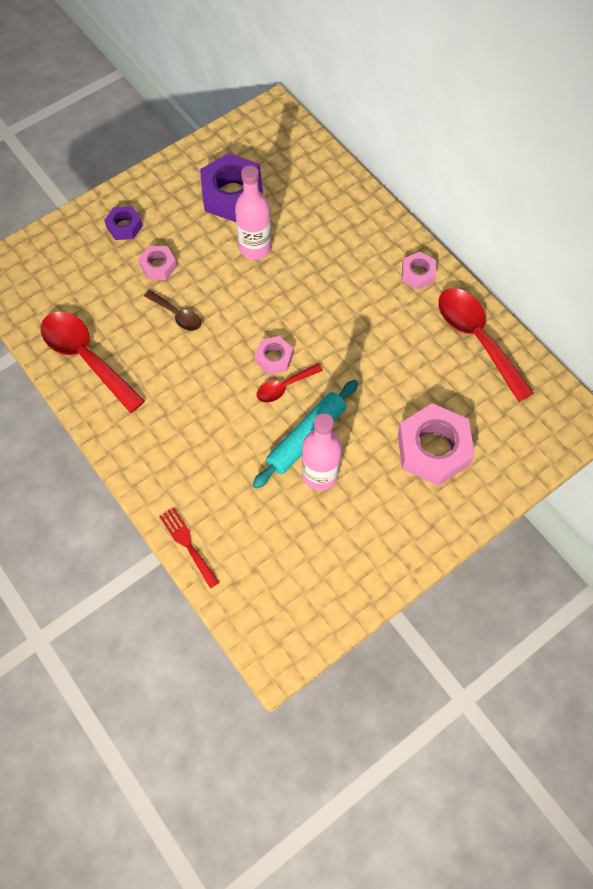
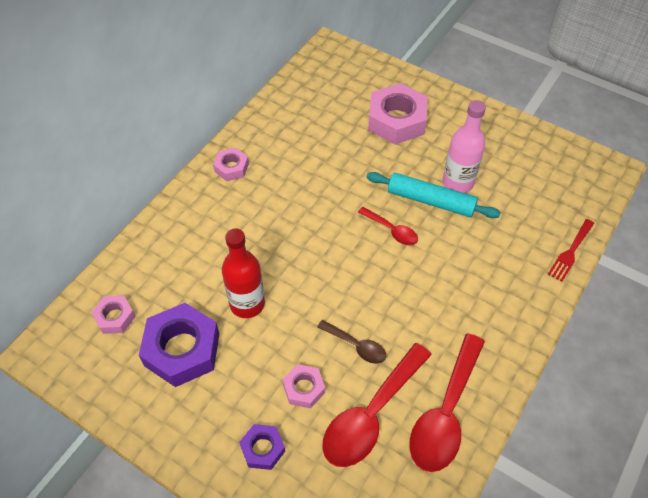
camera: 110 degrees left, 10 degrees down
(177, 315) = (356, 346): brown spoon -> brown spoon turned 105 degrees clockwise
(255, 248) = (247, 304): pink bottle -> red bottle
(274, 358) = (366, 247): pink nut -> pink nut (115, 317)
(476, 339) = (283, 116): red spoon -> red spoon (371, 415)

